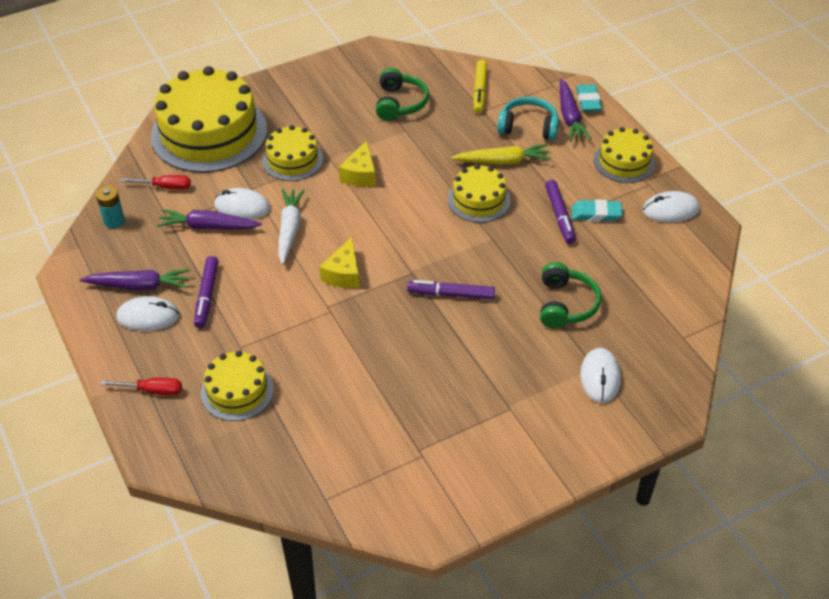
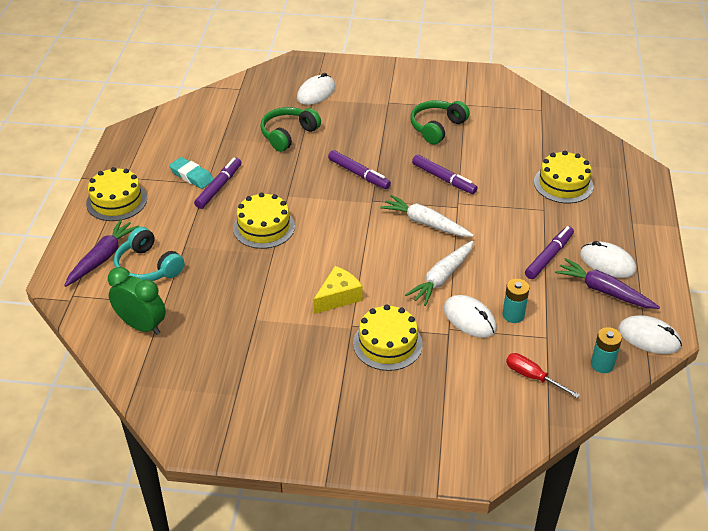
camera: 145 degrees left, 5 degrees down
(153, 391) = (627, 210): red screwdriver -> none
(208, 226) = (513, 315): purple carrot -> turquoise battery
(209, 133) = (450, 421): yellow cake -> none
(343, 274) = (425, 223): yellow cheese -> white carrot
(364, 332) = (443, 179): none -> purple marker
(400, 103) = (229, 352): green headphones -> green headphones (437, 127)
(480, 91) = (142, 326): yellow marker -> green clock
(502, 161) = (207, 248): yellow carrot -> none
(588, 101) = (67, 264): turquoise eraser -> none
(670, 210) = (137, 154): white mouse -> white mouse (649, 337)

